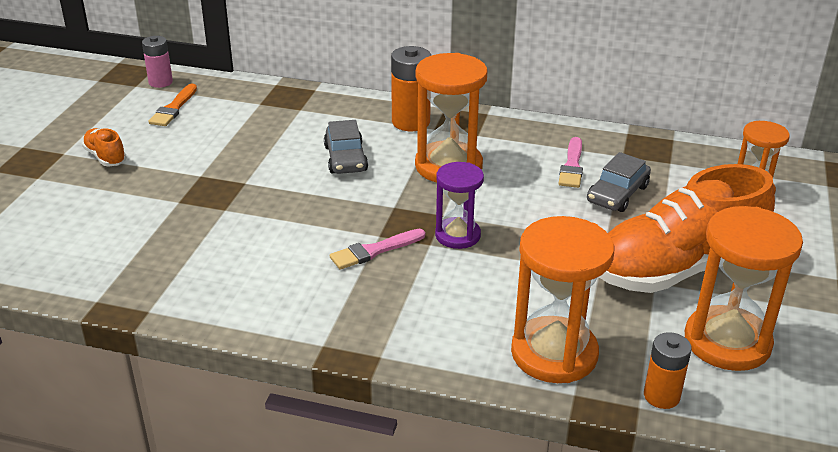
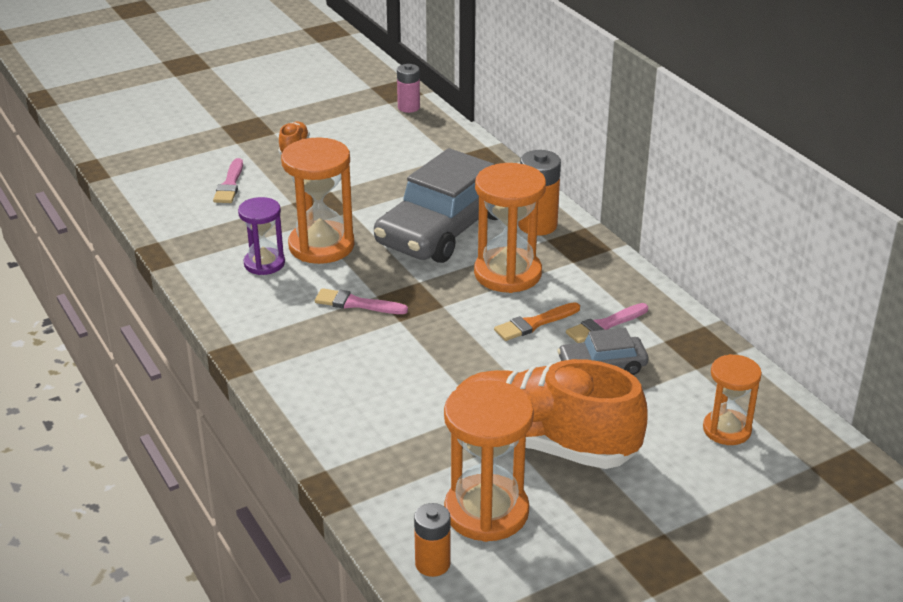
camera: 45 degrees right, 0 degrees up
(90, 215) = (230, 184): none -> pink brush
(174, 108) = (387, 132): orange brush -> orange brush (534, 323)
(345, 158) = (443, 229): grey car -> grey car, size x2.10
(457, 235) = (428, 326): purple hourglass -> purple hourglass (264, 263)
(554, 353) = (356, 438): orange hourglass -> orange hourglass (321, 246)
(661, 396) = (377, 509): orange battery -> orange battery (432, 564)

